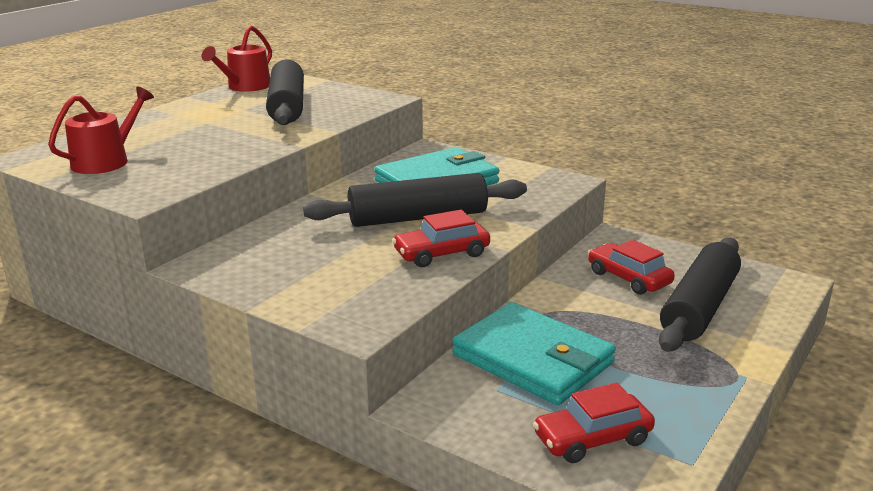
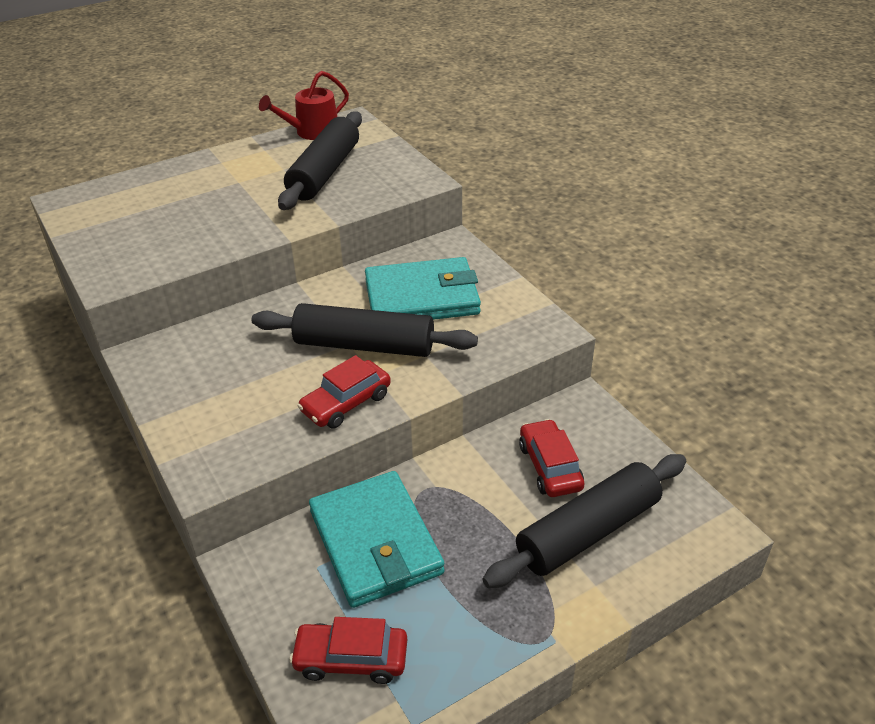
camera: 25 degrees right, 15 degrees up
(106, 161) = (119, 221): red watering can -> none
(441, 253) = (346, 403): red car -> red car turned 45 degrees counterclockwise

